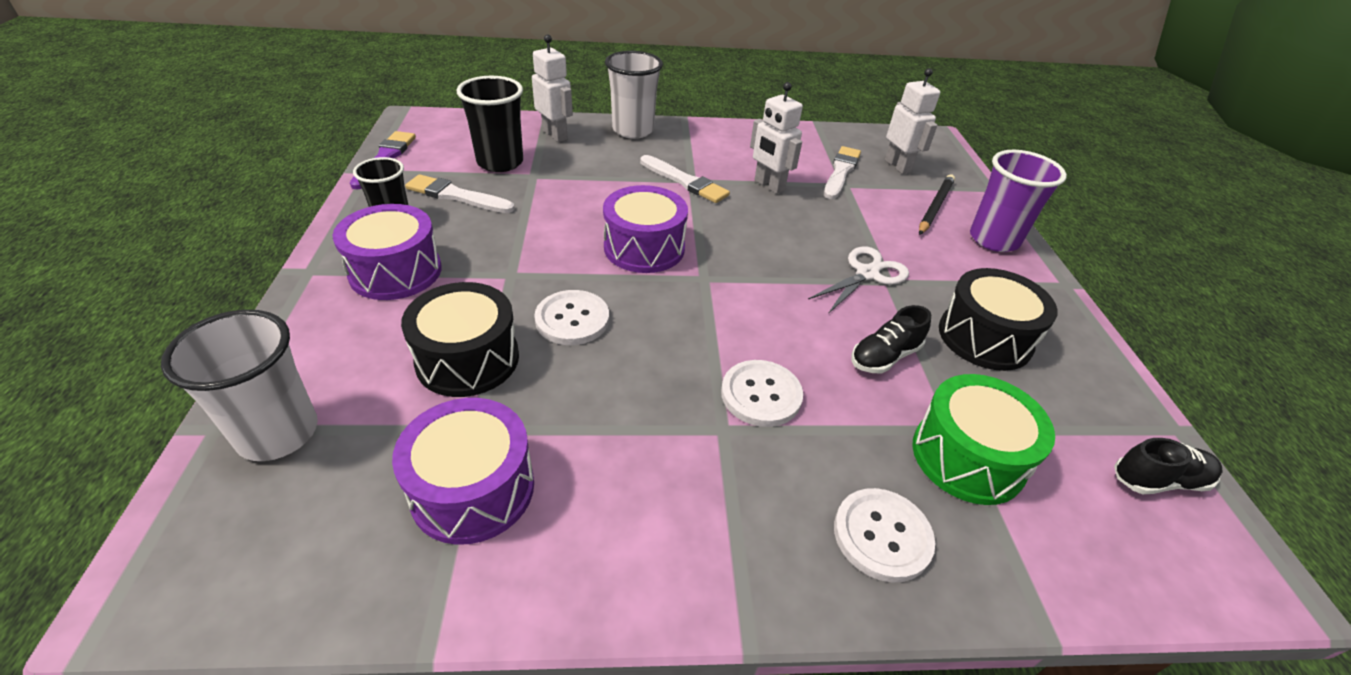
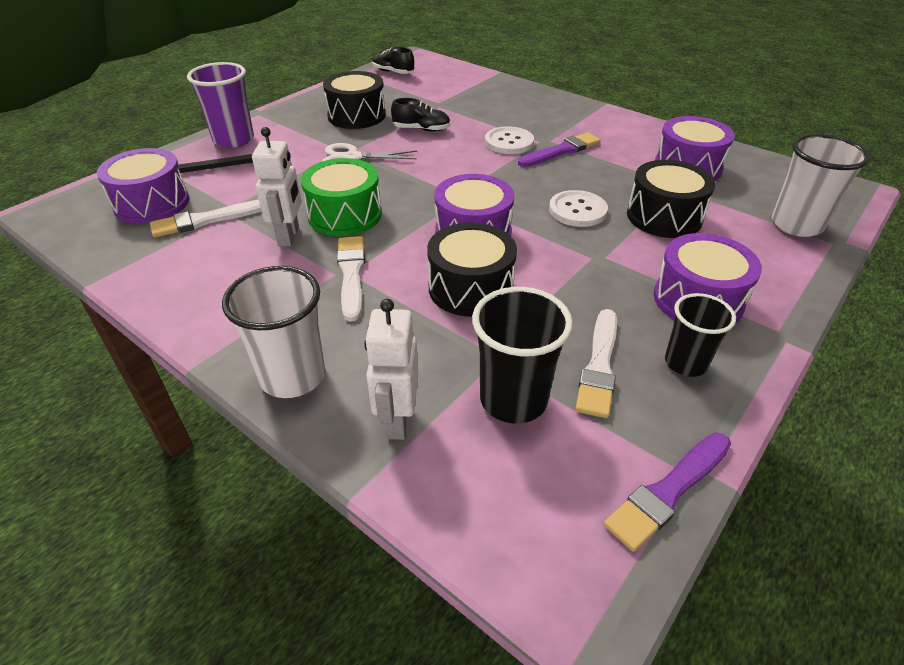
camera: 135 degrees left, 0 degrees up
(457, 196) = (599, 366): white brush -> white brush turned 45 degrees clockwise
(592, 206) = (470, 288): none -> black drum
(680, 417) = (561, 151): none -> purple brush
(882, 535) = (522, 100): white button -> none
(898, 166) = (152, 203): white robot -> purple drum
(967, 457) = (451, 99): green drum -> green drum (345, 215)

